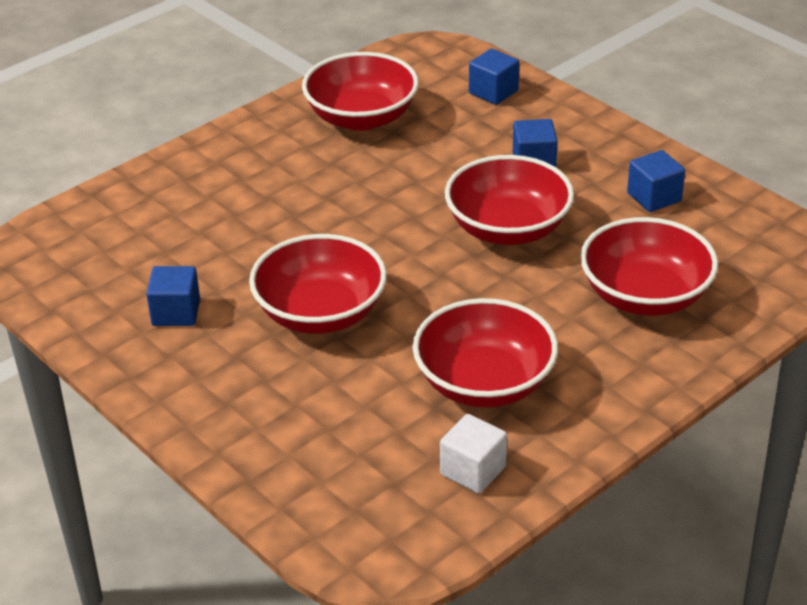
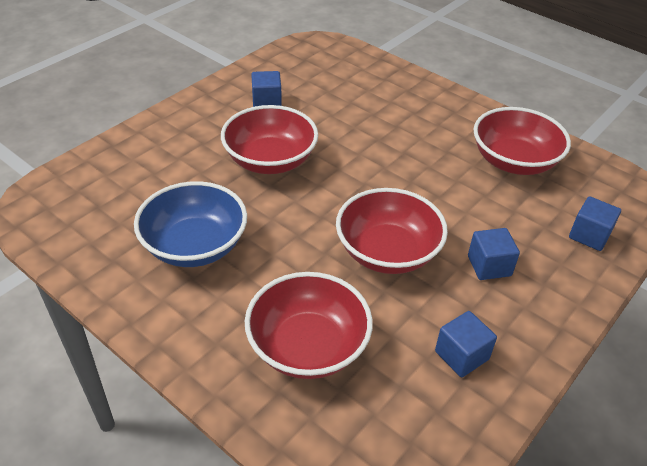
camera: 80 degrees right, 5 degrees up
(473, 470) = (103, 244): white cube -> none
(484, 383) = (195, 246): red bowl -> blue bowl

